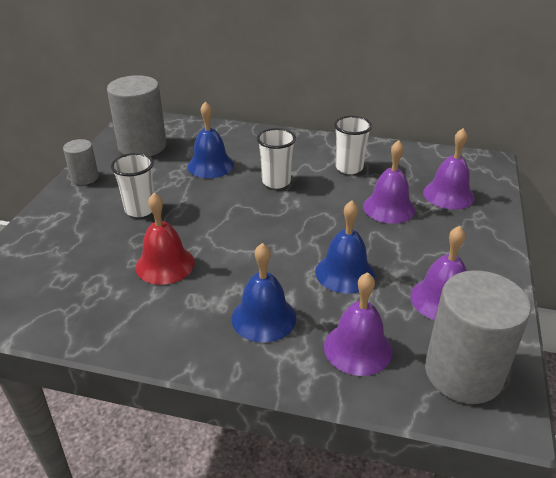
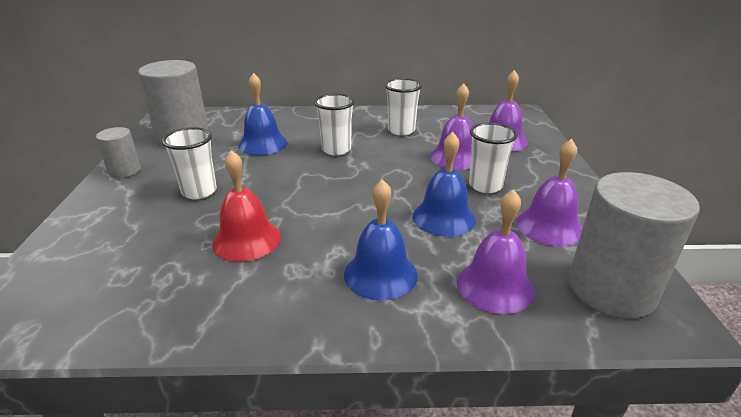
camera: 15 degrees left, 5 degrees down
(402, 245) = (485, 186): none -> white cup

